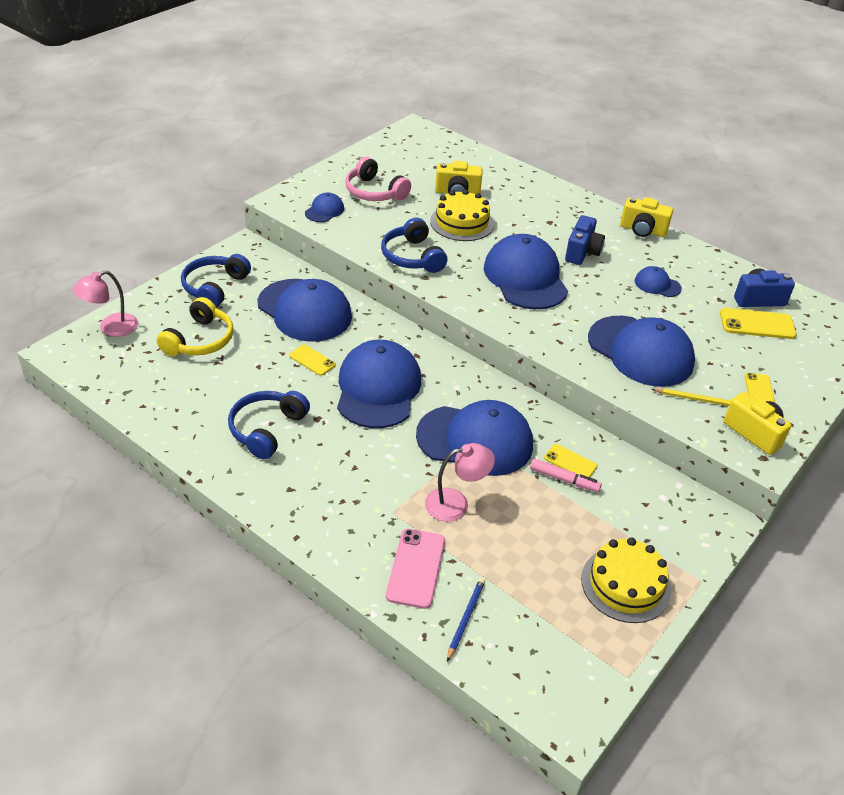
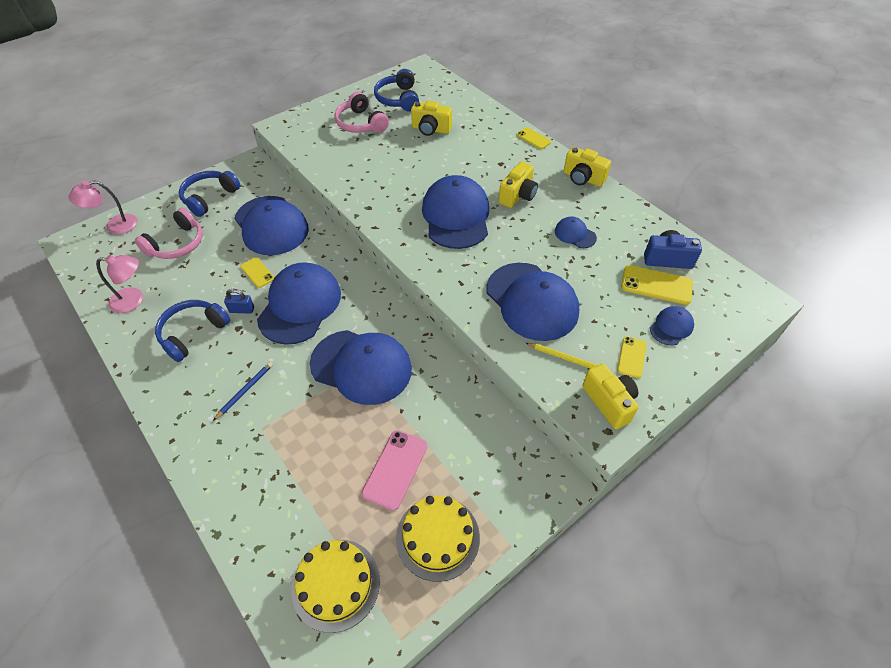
camera: 15 degrees right, 10 degrees up
(199, 340) = (177, 244): yellow headphones -> pink headphones
(312, 400) = (242, 310): none -> blue padlock
(324, 210) = (312, 138): blue cap -> blue cap (671, 327)
(412, 257) = (366, 187): blue headphones -> blue headphones (398, 99)
(416, 568) = (257, 488): pink phone -> pink phone (395, 469)
(456, 503) = (319, 427): pink lamp -> pink lamp (133, 300)
(462, 222) = (422, 158): yellow cake -> yellow cake (336, 584)
(465, 618) = (278, 548): blue pencil -> blue pencil (245, 390)
(564, 480) = (424, 417): pink marker -> none
(570, 462) = (437, 400): yellow phone -> yellow phone (533, 138)
(582, 252) = (518, 195): blue camera -> yellow camera

